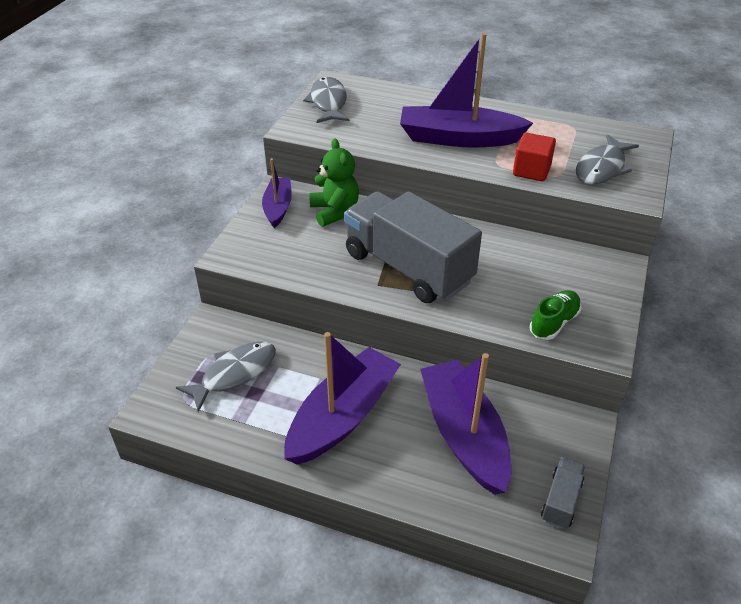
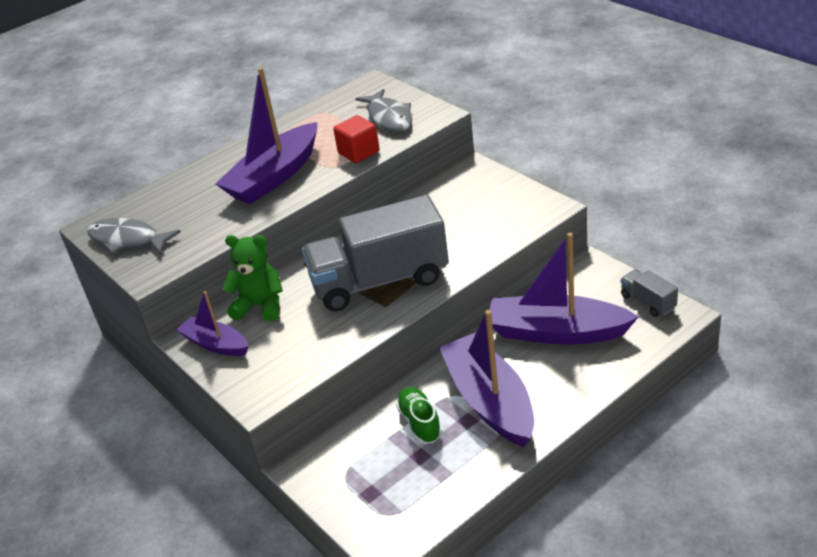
camera: 55 degrees left, 5 degrees down
(234, 374) = (385, 465): grey fish -> none
(554, 323) = (507, 222): green shoe -> green shoe (420, 423)

